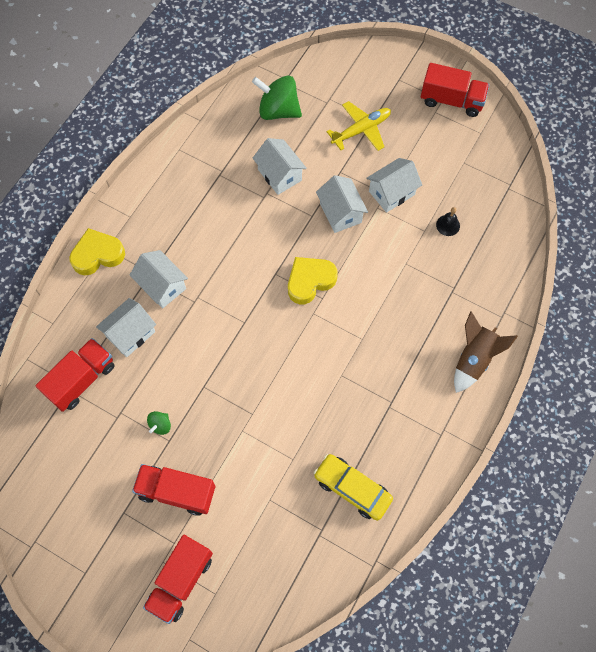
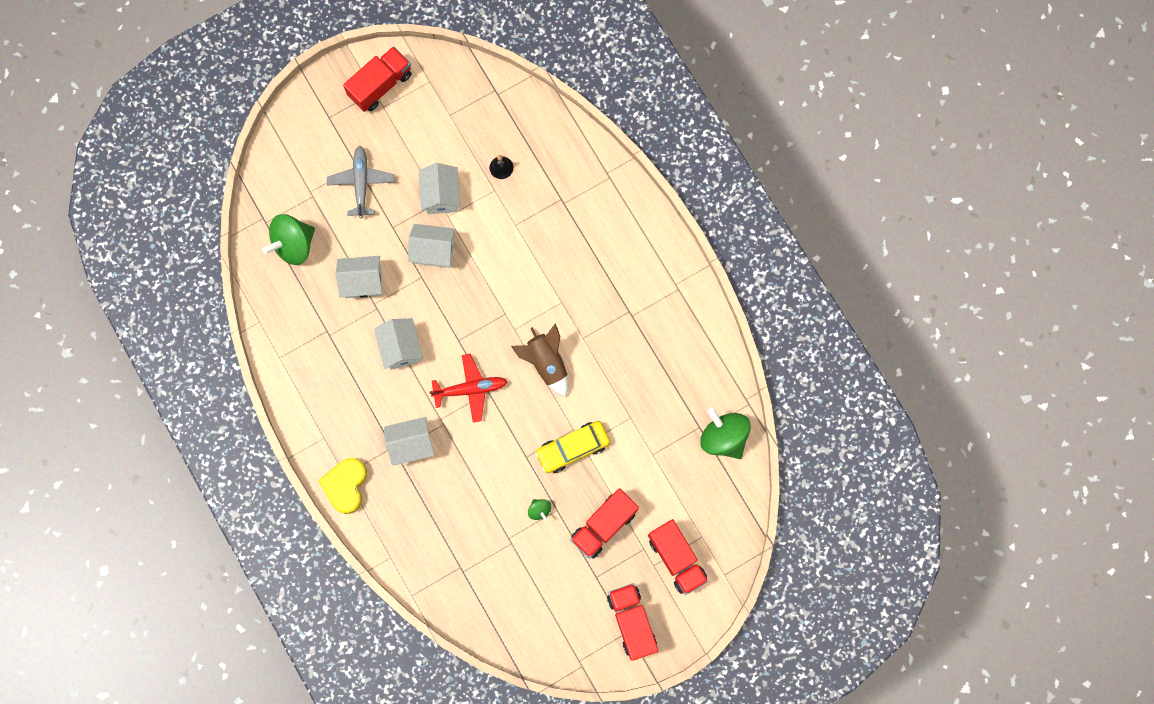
camera: 60 degrees left, 10 degrees up
(81, 380) = (459, 557): red truck -> red truck (632, 622)
(130, 334) = (441, 494): white house -> white house (401, 348)
(237, 306) = (470, 389): none -> red plane
(310, 281) = (483, 315): yellow heart -> none
(325, 559) = (723, 437): none -> green spinning top
(352, 488) = (681, 384): yellow car -> yellow car (573, 448)
(361, 130) = (361, 183): yellow plane -> grey plane
(474, 359) = (632, 223): brown rocket -> brown rocket (546, 363)

